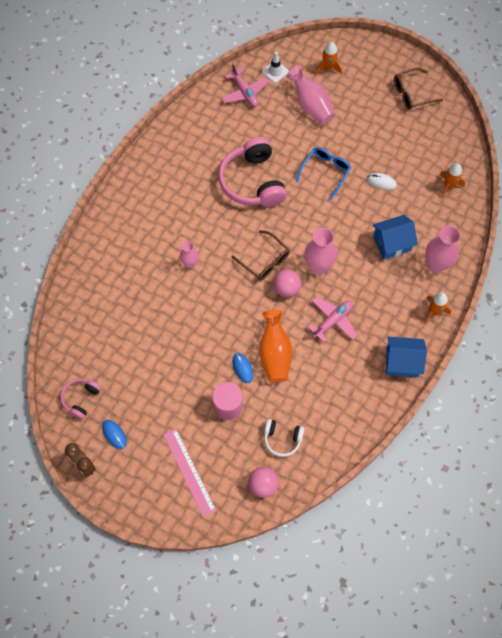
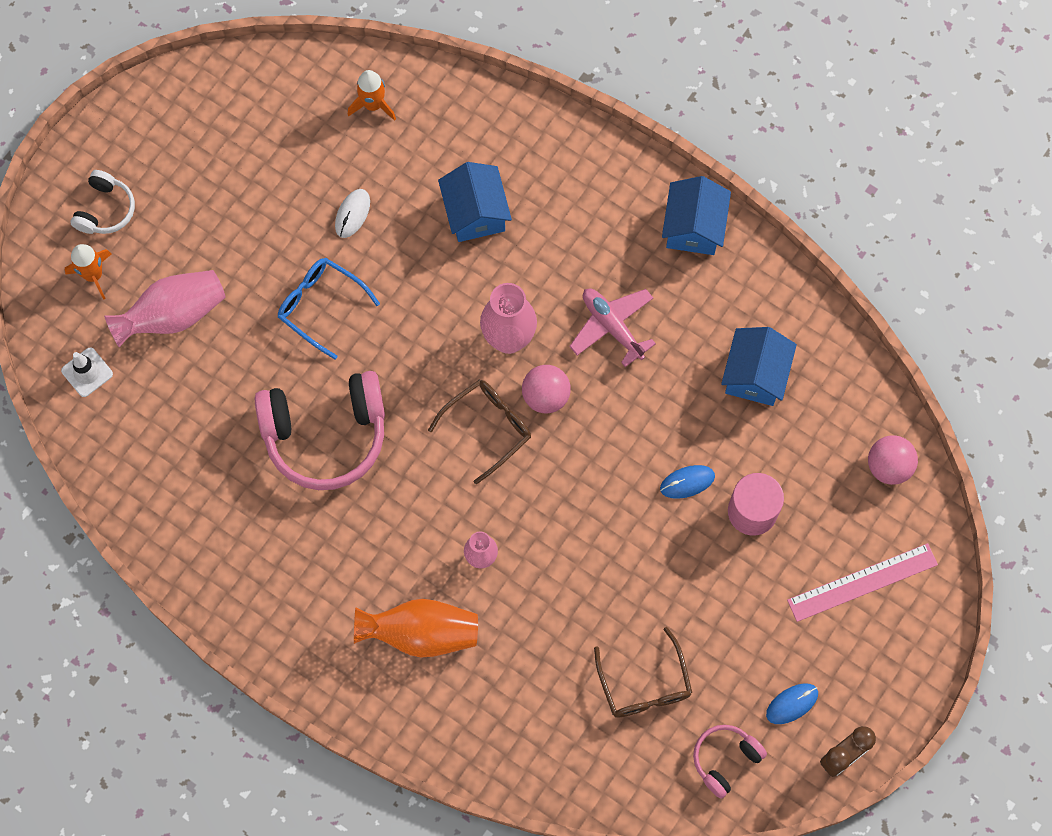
camera: 85 degrees left, 5 degrees up
(81, 399) = (725, 759): pink headphones -> pink headphones turned 105 degrees clockwise
(244, 92) = (126, 432): pink plane -> none
(275, 353) = (664, 427): orange vase -> orange vase (421, 633)
(282, 439) = (814, 429): white headphones -> white headphones (105, 209)
(312, 403) = (755, 375): none -> blue house
(412, 93) = (173, 136): brown glasses -> brown glasses (644, 684)
(434, 311) = (608, 165): orange rocket -> none
(436, 265) = (523, 148): pink vase -> none

